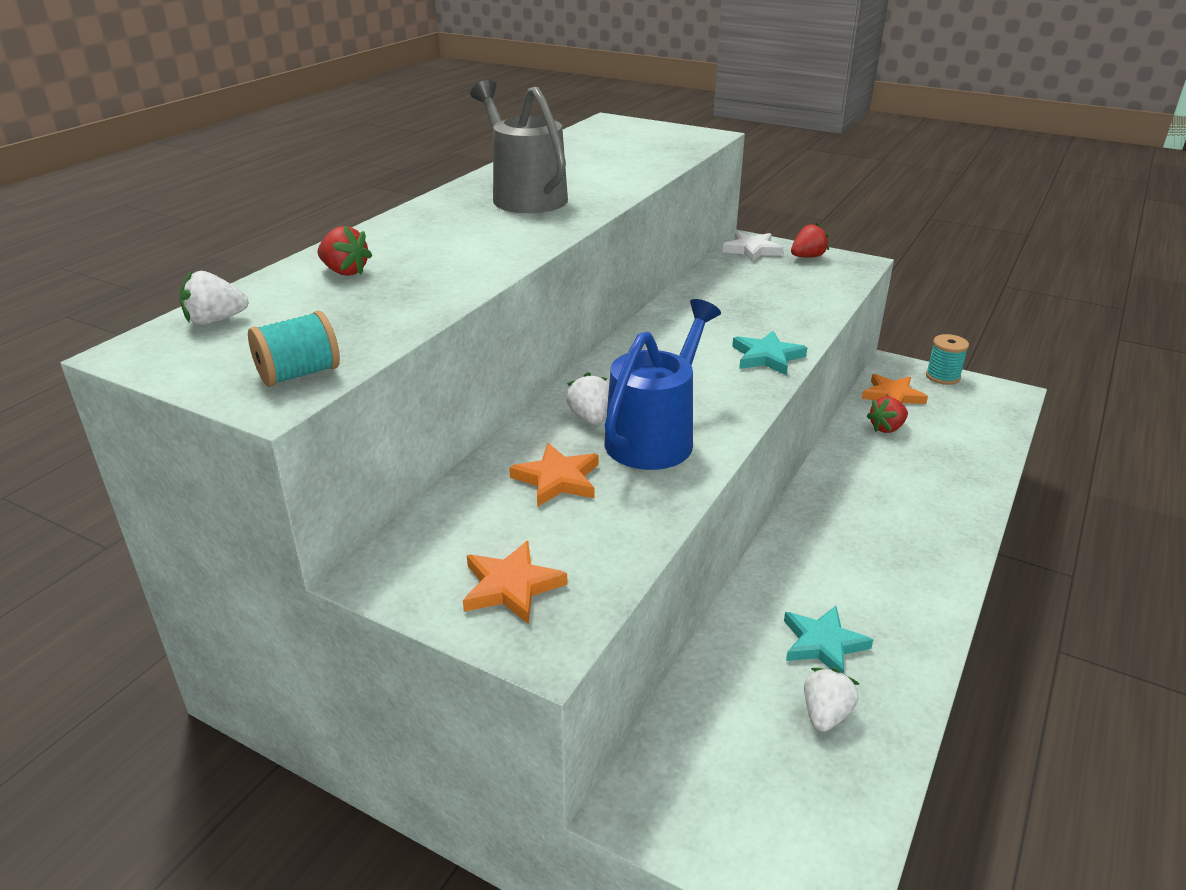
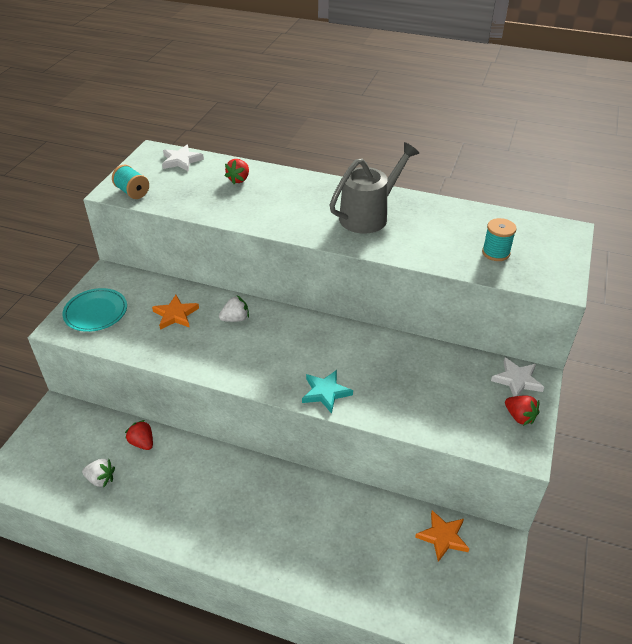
camera: 80 degrees right, 10 degrees up
(215, 321) = (181, 161): white strawberry -> white star
(511, 586) = (96, 312): orange star -> turquoise plate
(656, 436) = (219, 346): blue watering can -> none
(823, 644) = (150, 479): turquoise star -> none
(886, 428) = (389, 528): red strawberry -> red strawberry (142, 442)
(942, 376) = (493, 582): turquoise spool -> turquoise spool (496, 253)

